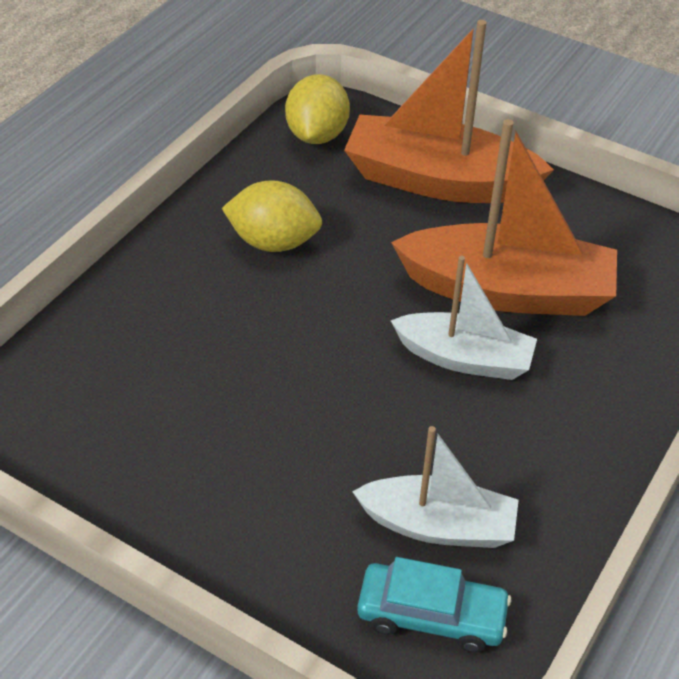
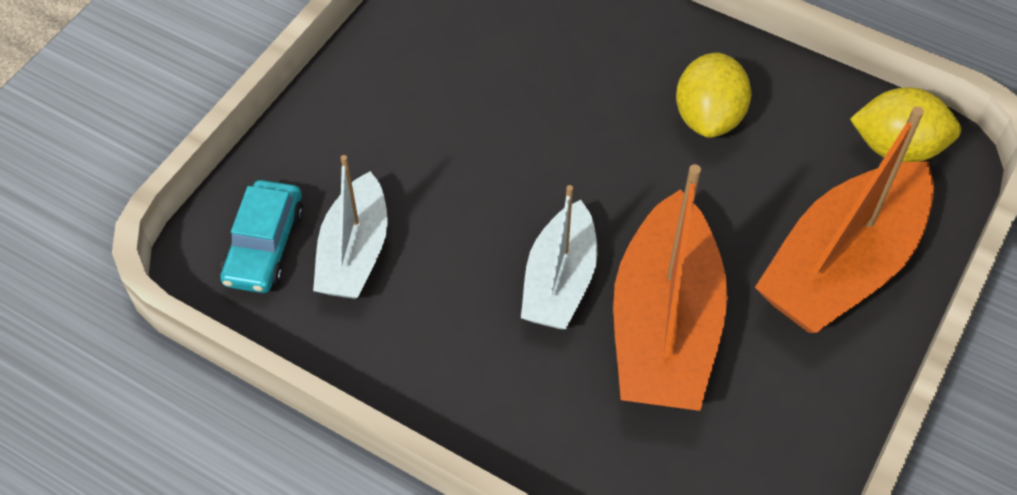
camera: 90 degrees right, 10 degrees up
(438, 181) = (841, 266): orange boat -> orange boat turned 150 degrees counterclockwise

